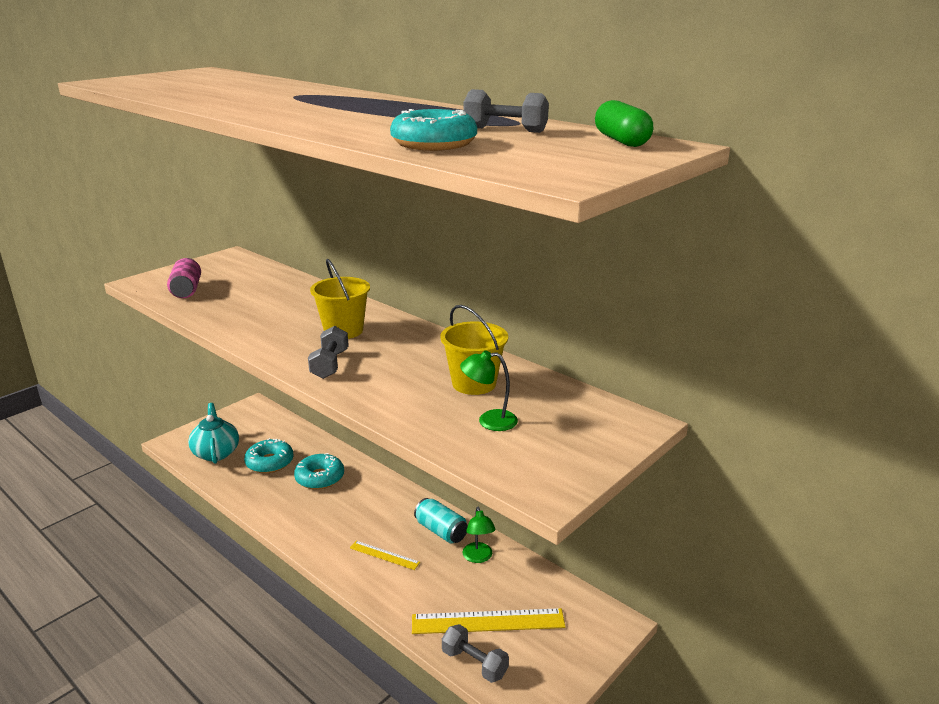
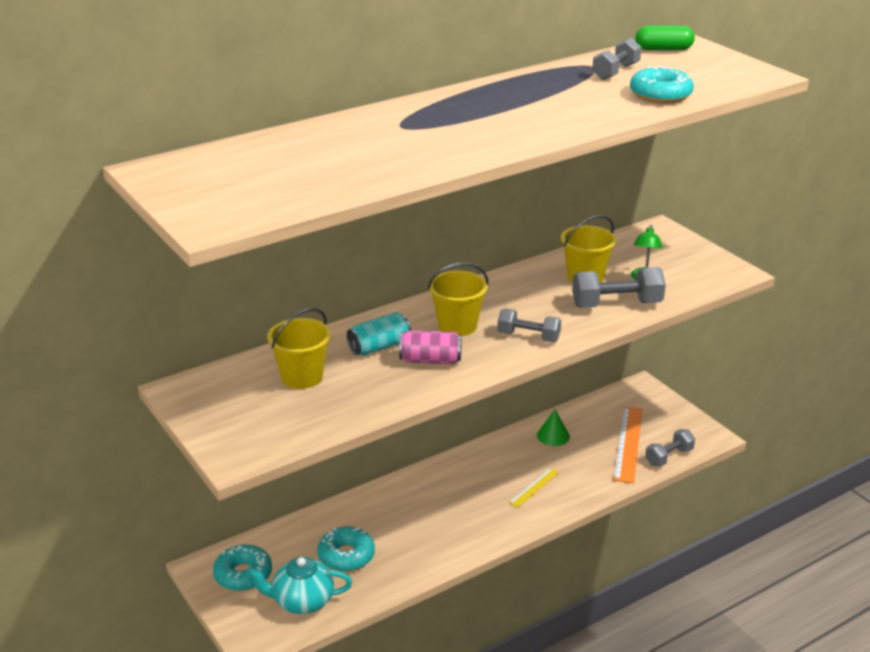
camera: 75 degrees left, 5 degrees up
(186, 290) = (287, 420): pink can -> pink can (430, 360)
(249, 286) = (302, 377): none -> yellow bucket
(320, 478) = (394, 519): turquoise donut -> turquoise donut (243, 574)
(416, 407) = (616, 304): none -> grey dumbbell
(441, 531) = (511, 450): turquoise can -> turquoise can (379, 347)
(478, 557) = (553, 436): green lamp -> green cone
(488, 622) = (628, 443): yellow ruler -> orange ruler

